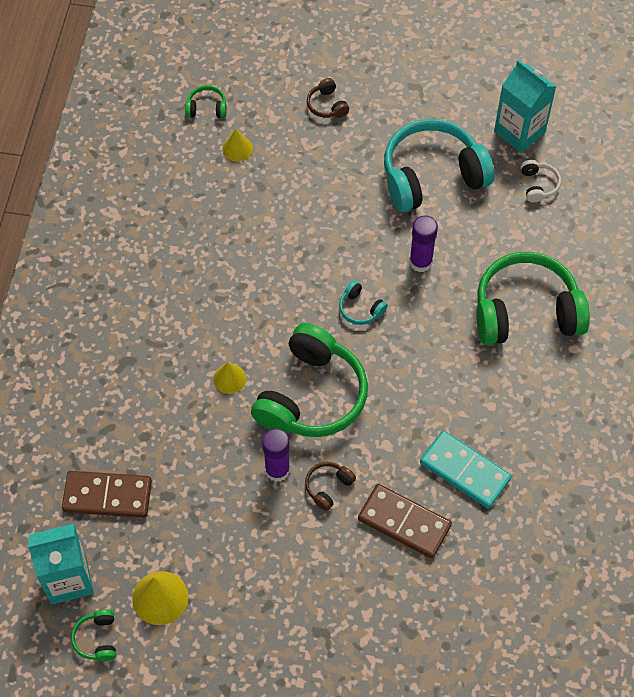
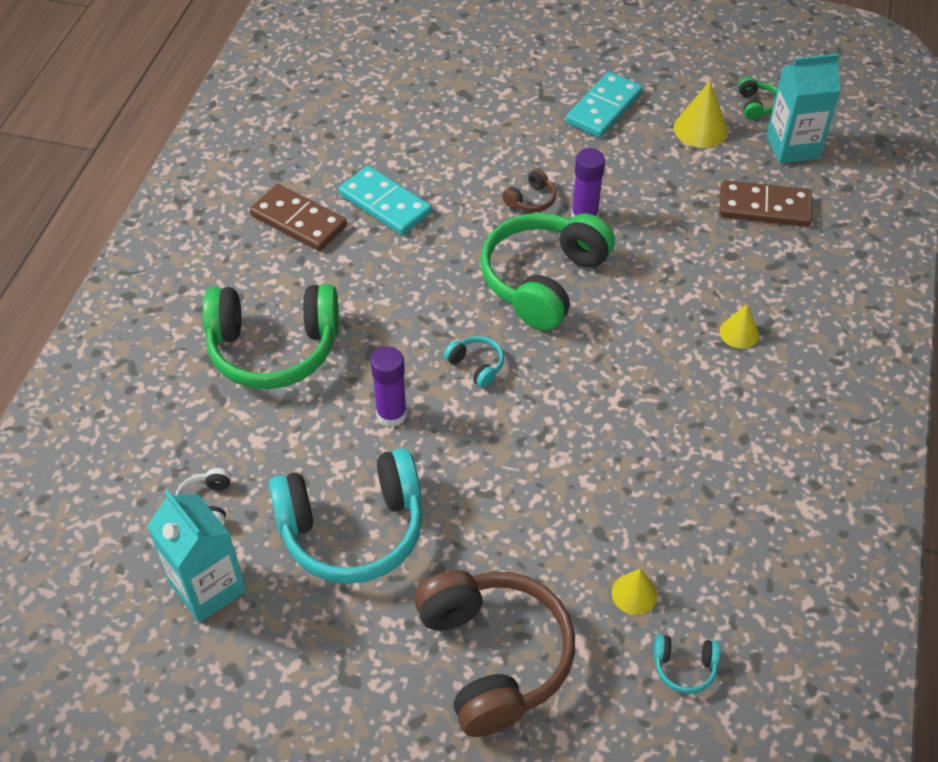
camera: 175 degrees left, 10 degrees down
(207, 108) = (684, 667): green headphones -> turquoise headphones
(229, 378) = (638, 303): yellow cone -> yellow cone (739, 333)
(260, 621) = (603, 108): none -> turquoise domino
(327, 105) = (493, 657): brown headphones -> brown headphones, size x2.43
(404, 523) = (456, 168): brown domino -> brown domino (299, 221)

